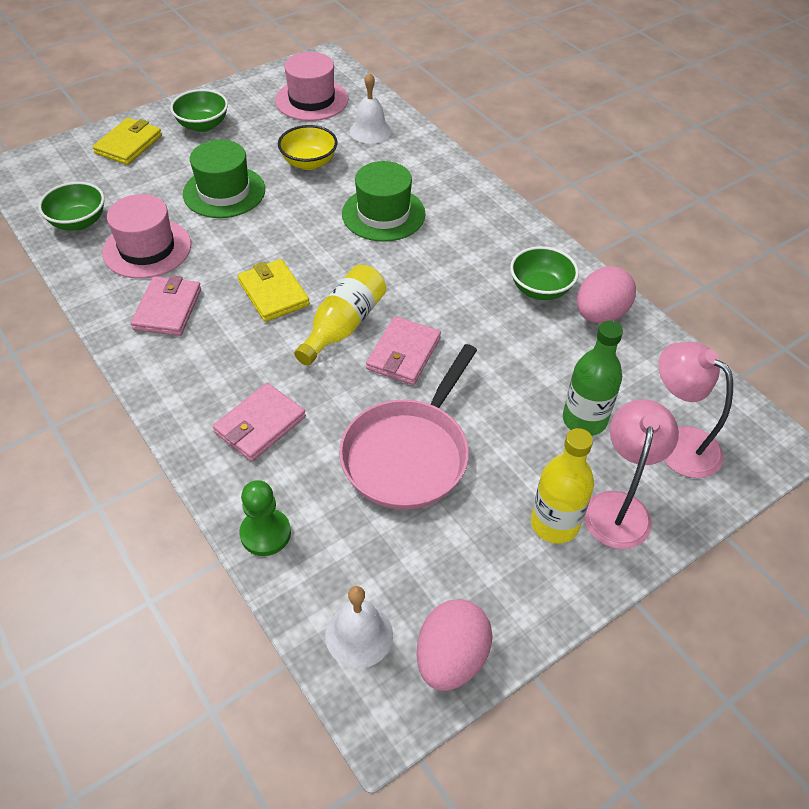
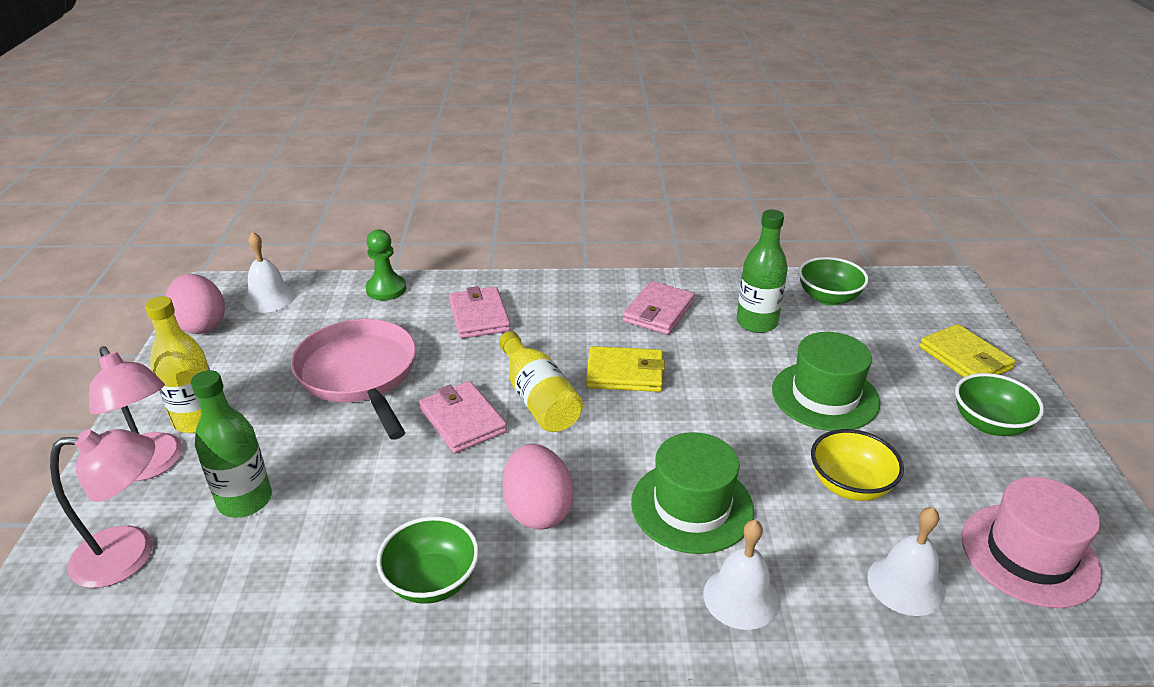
camera: 125 degrees right, 15 degrees down
(147, 248) = (756, 323): pink hat -> green bottle
(167, 309) = (658, 311): pink wallet -> pink wallet turned 75 degrees clockwise
(432, 177) = (741, 597): none -> white bell
(600, 314) = (335, 614): pink egg -> pink egg (538, 510)

